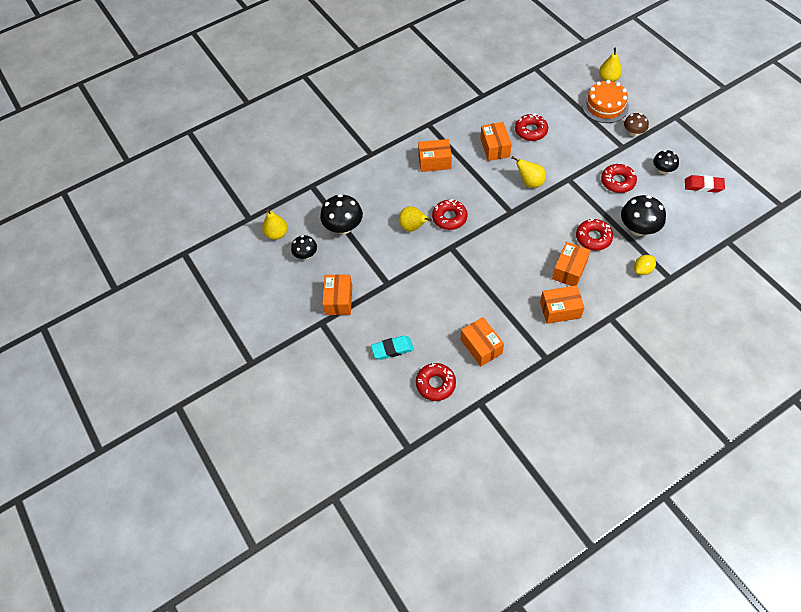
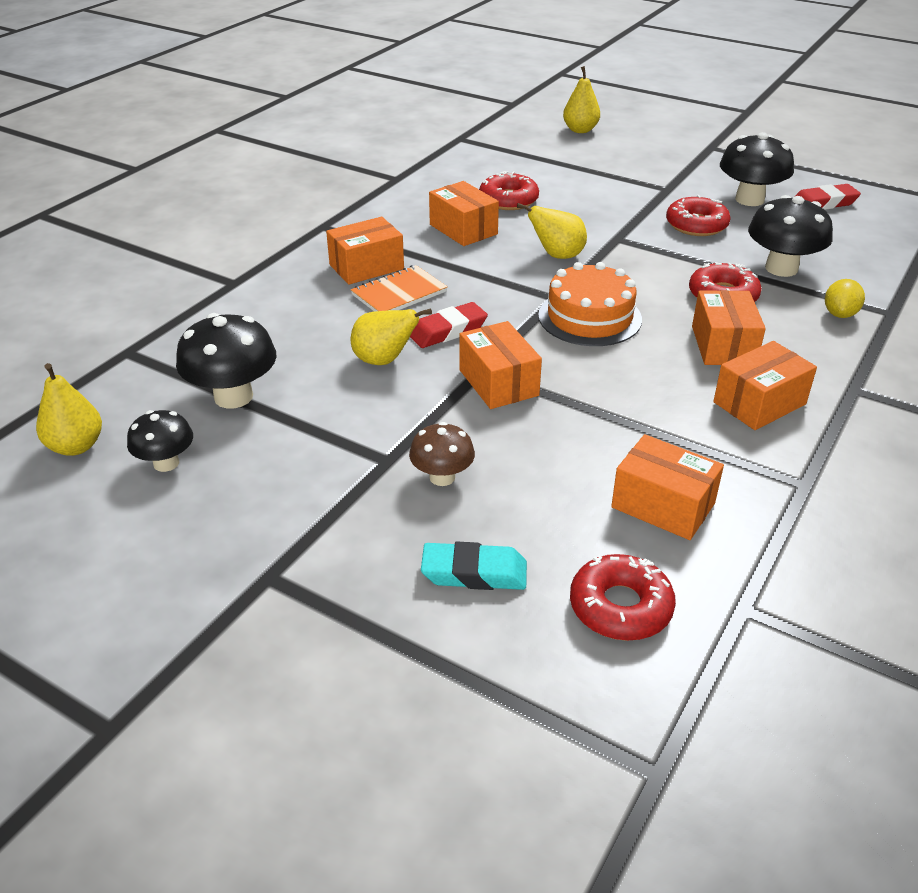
camera: 30 degrees left, 20 degrees down
(339, 300) = (289, 520): orange box -> orange box (498, 382)
(392, 349) = (474, 573): turquoise eraser -> turquoise eraser turned 45 degrees clockwise
(440, 185) = (399, 293): none -> orange notebook
(449, 218) = (448, 331): red donut -> red eraser
(605, 106) = (600, 155): orange cake -> orange cake (589, 317)
(633, 132) = (668, 172): brown mushroom -> brown mushroom (442, 477)
(662, 170) = (749, 199): black mushroom -> black mushroom, size x1.65

